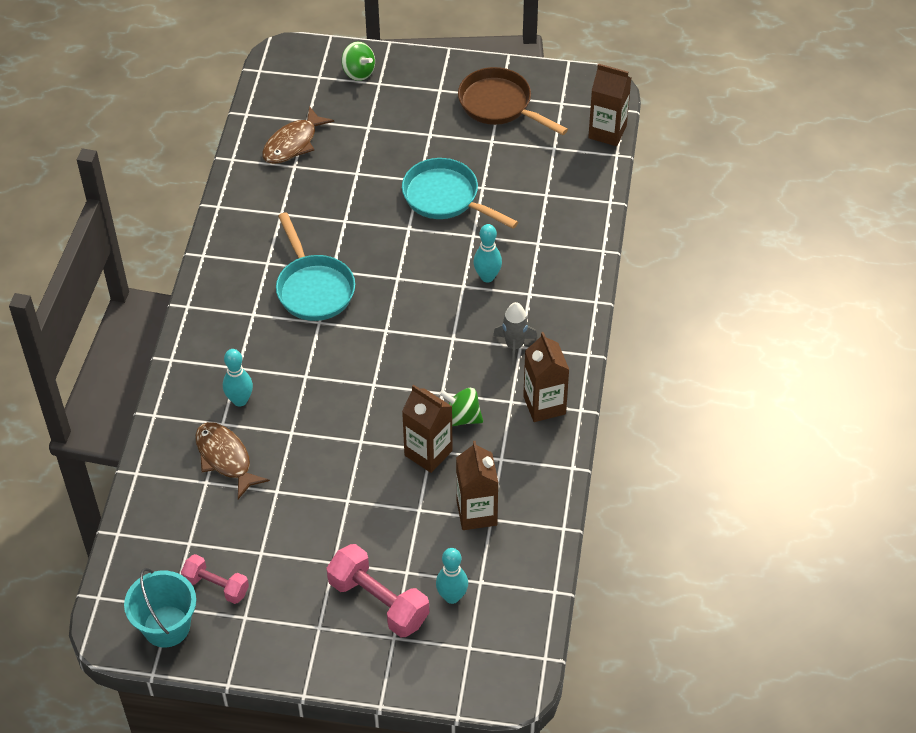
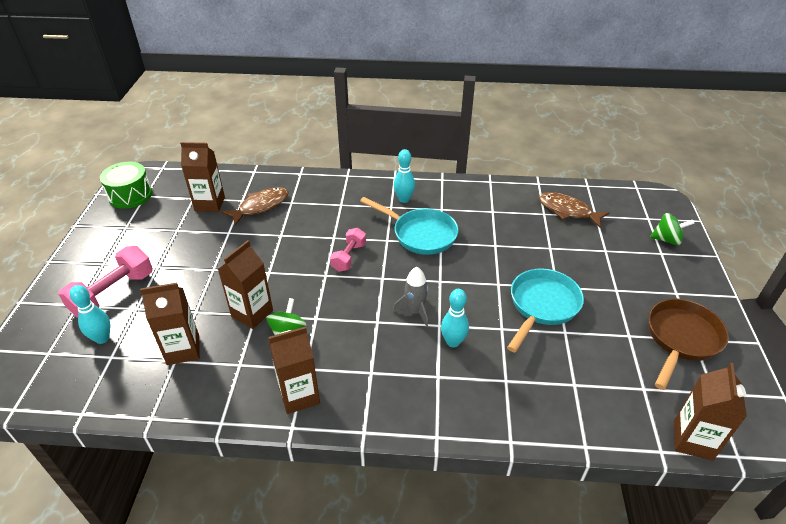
camera: 85 degrees right, 10 degrees down
(166, 626) = (130, 195): turquoise bucket -> green drum
(208, 520) = (210, 204): none -> brown carton
(216, 586) = (155, 212): pink dumbbell -> pink dumbbell (349, 257)
(240, 400) = (311, 208): turquoise bowling pin -> turquoise bowling pin (404, 199)
(313, 288) = (420, 234): turquoise pan -> turquoise pan turned 120 degrees counterclockwise
(358, 72) = (667, 240): green spinning top -> green spinning top turned 120 degrees counterclockwise
(514, 346) = (371, 367): grey rocket -> grey rocket (415, 311)

